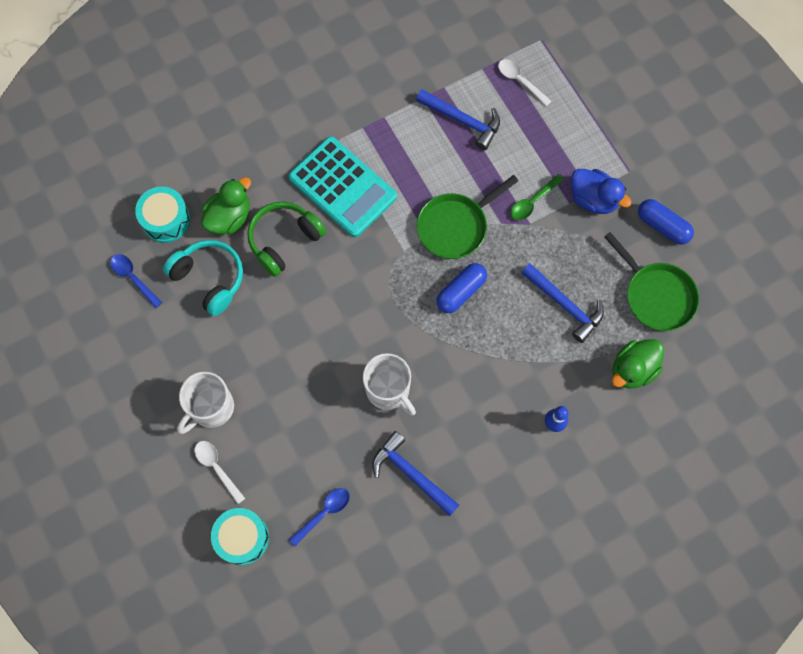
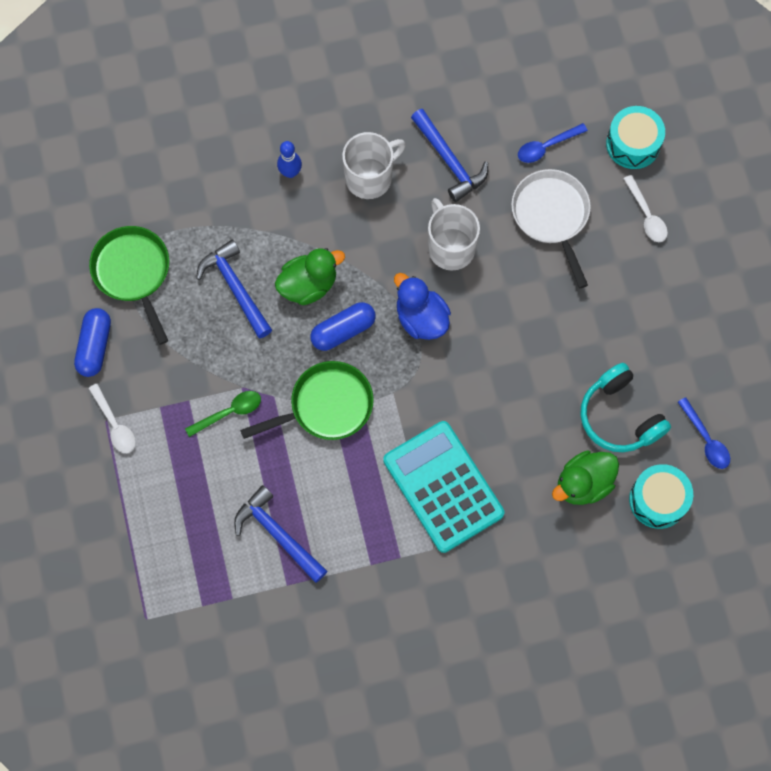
camera: 165 degrees left, 0 degrees up
(211, 408) = (642, 276): white mug -> white mug (370, 177)
(284, 240) = (525, 440): green headphones -> none
(304, 444) = (552, 216): none -> white pan
(520, 81) = (191, 568): white spoon -> white spoon (115, 424)
(593, 199) = (159, 397): blue duck -> blue duck (421, 318)
(632, 369) = (189, 204): green duck -> green duck (308, 285)
(662, 226) = (95, 346): blue capsule -> blue capsule turned 45 degrees clockwise

